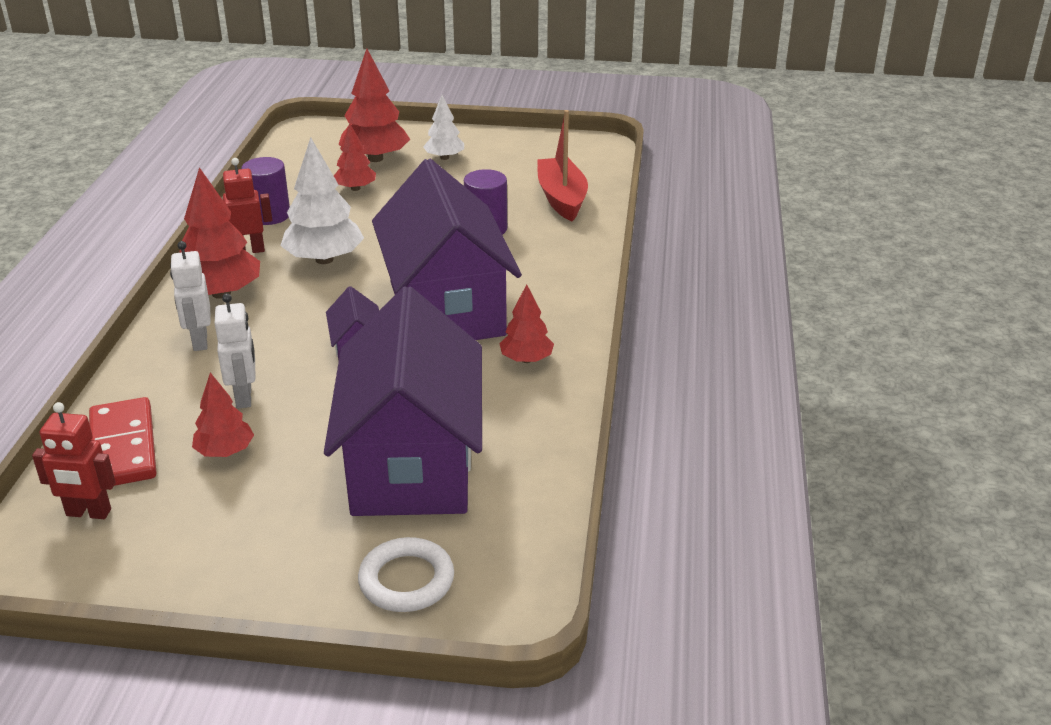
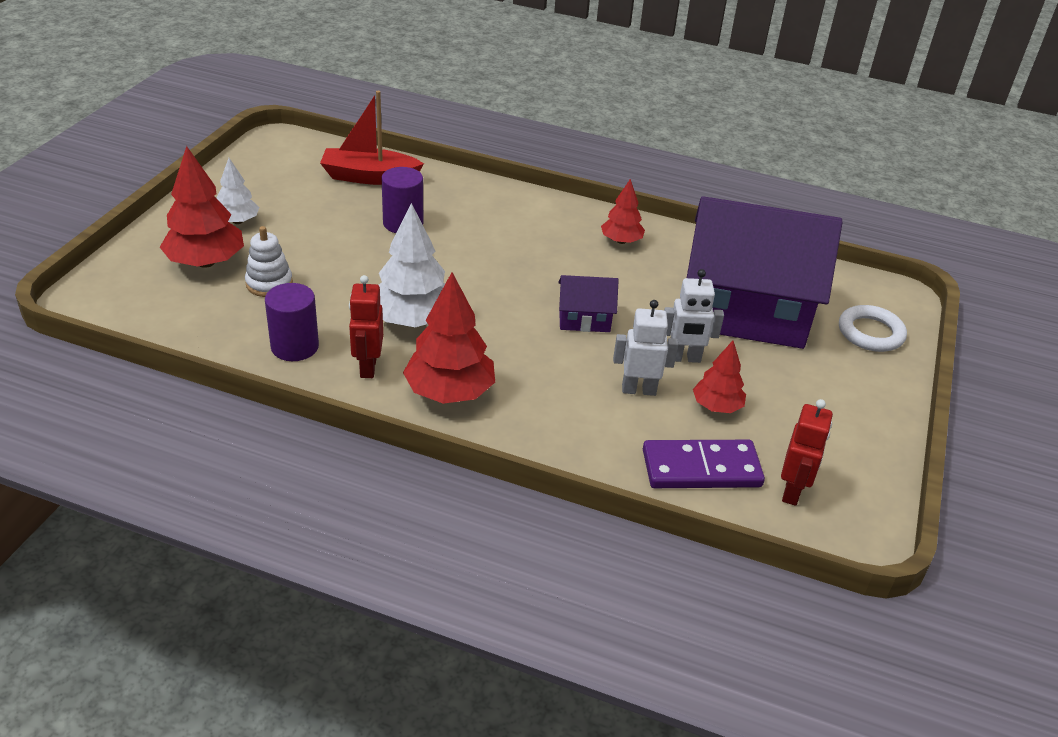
camera: 80 degrees left, 5 degrees up
(123, 447) = (701, 469): red domino -> purple domino
(199, 341) = (536, 412): white robot -> white robot (684, 358)
(355, 188) = (269, 283): red tree -> white stacking toy
(446, 308) = (532, 265): purple house -> none

